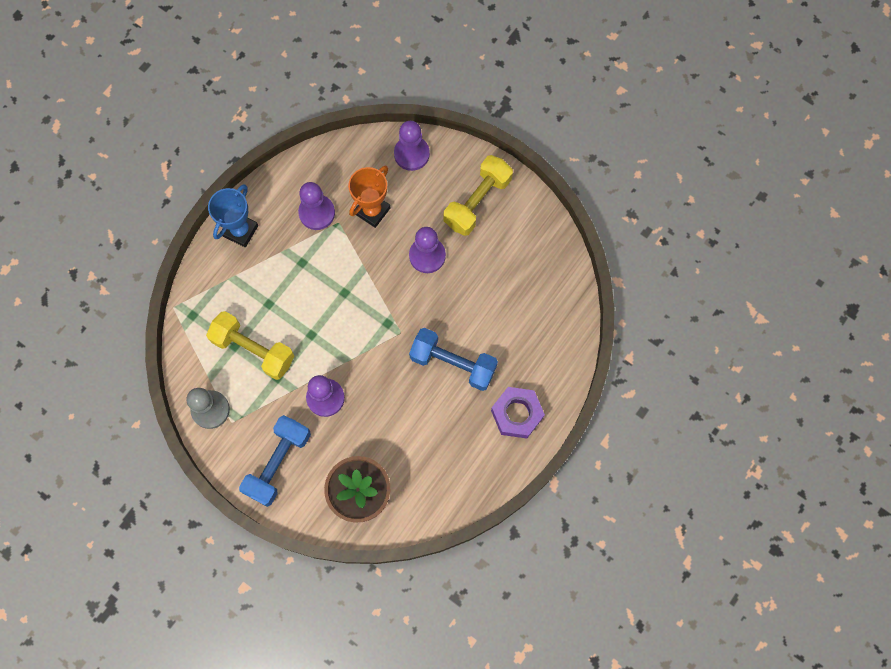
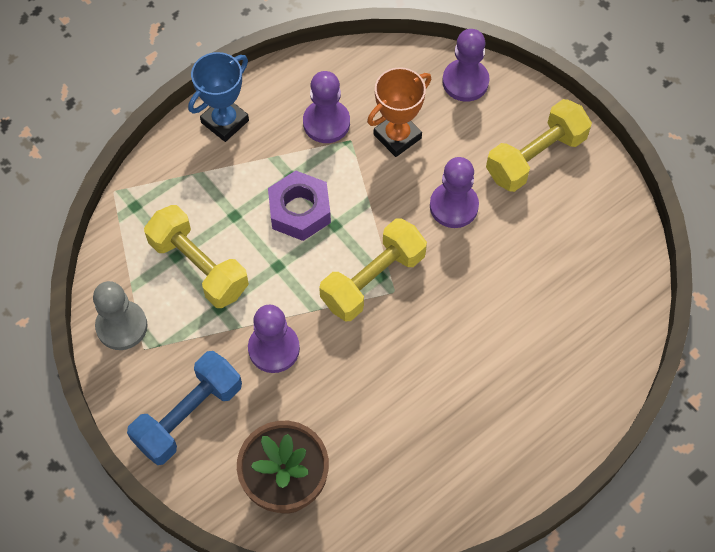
camera: 15 degrees right, 10 degrees down
(383, 327) = (373, 279): none -> yellow dumbbell
(453, 363) = (453, 347): blue dumbbell -> none
(517, 414) = (523, 434): purple nut -> purple nut (300, 211)

